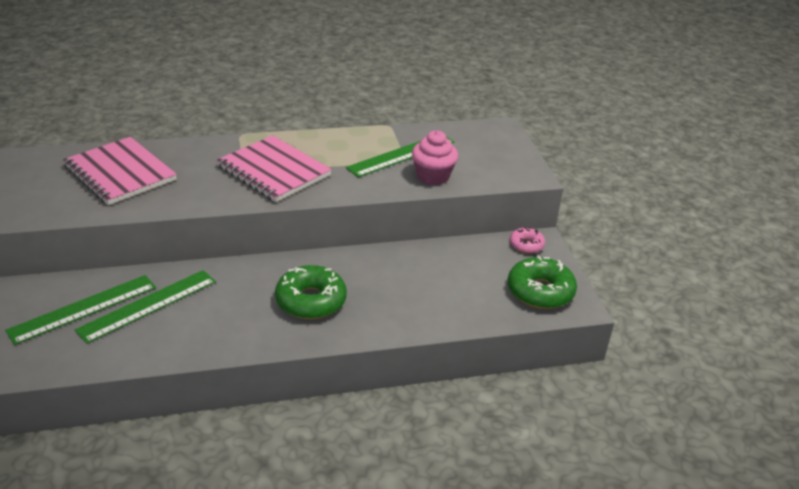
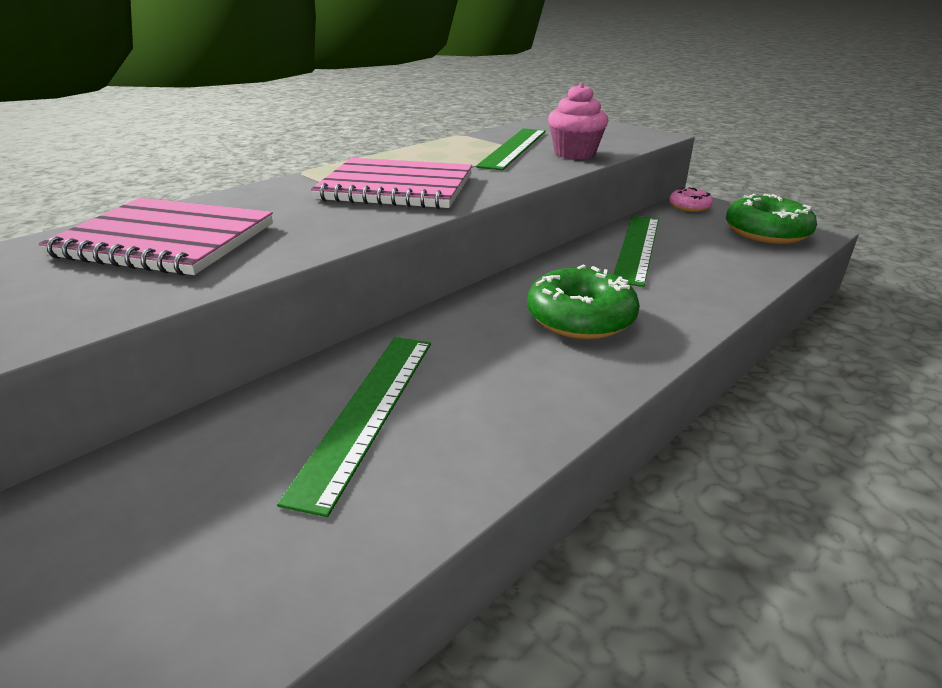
camera: 30 degrees left, 5 degrees down
(83, 309) = (255, 464): green ruler -> green ruler (637, 248)

